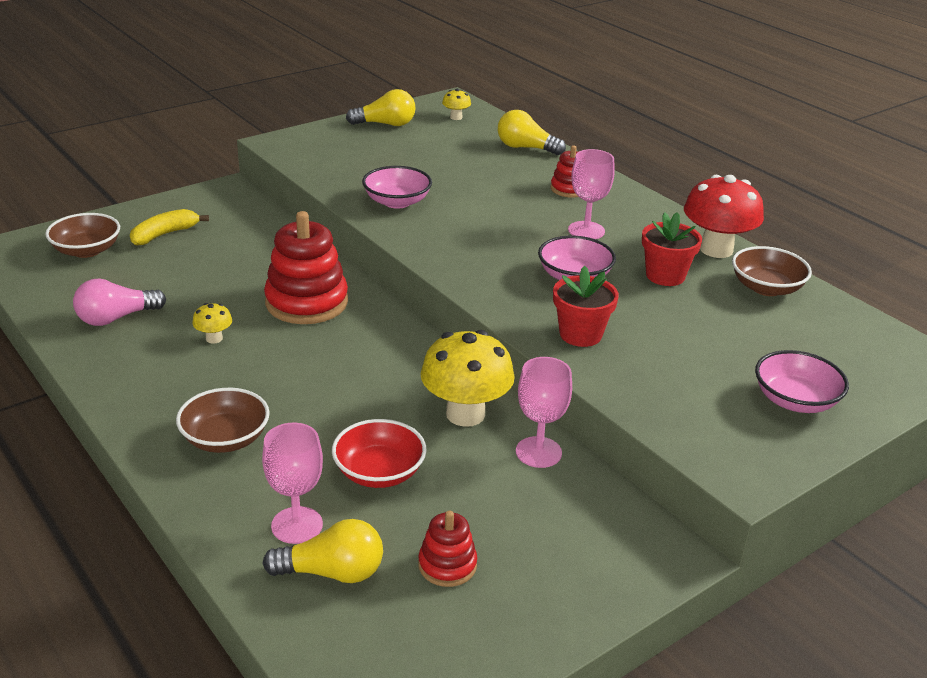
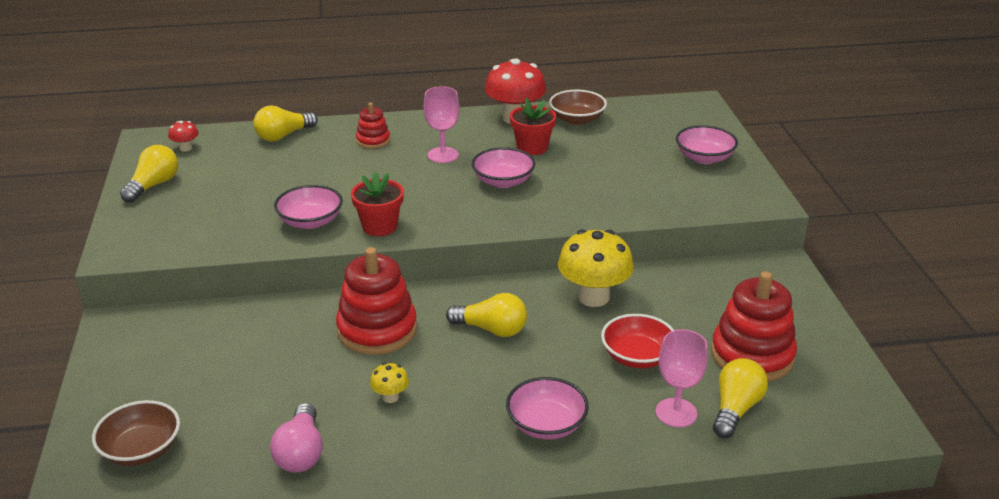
camera: 60 degrees left, 0 degrees up
(165, 234) = (165, 387): yellow banana -> none
(225, 439) = (546, 424): brown bowl -> pink bowl
(355, 364) = (491, 329): none -> yellow light bulb
(447, 565) = (752, 355): red stacking toy -> red stacking toy, size x1.91
(456, 117) = (186, 148): yellow mushroom -> red mushroom
(538, 452) = (656, 280): pink goblet -> none
(580, 334) = (579, 204): red flower pot -> red flower pot (379, 226)

